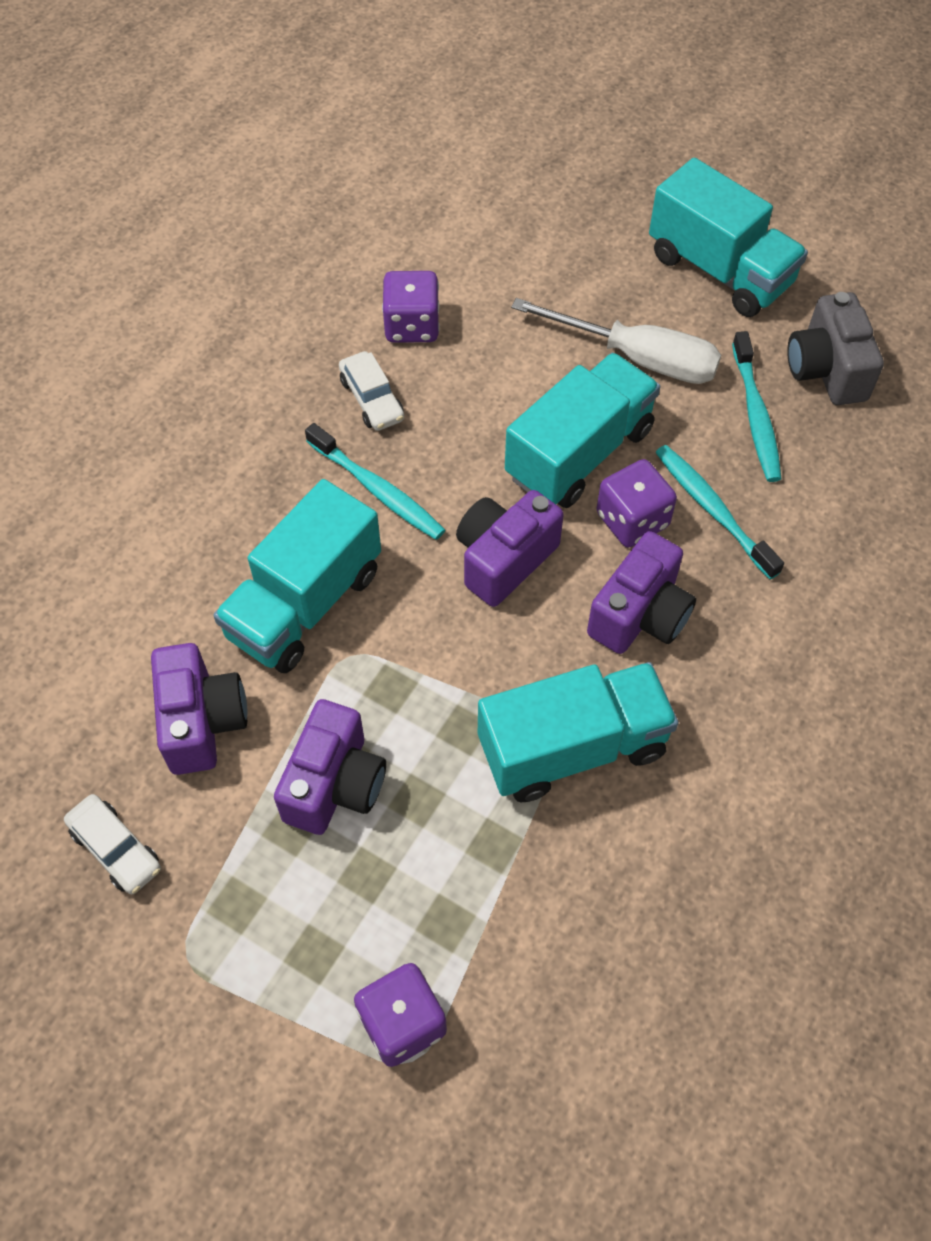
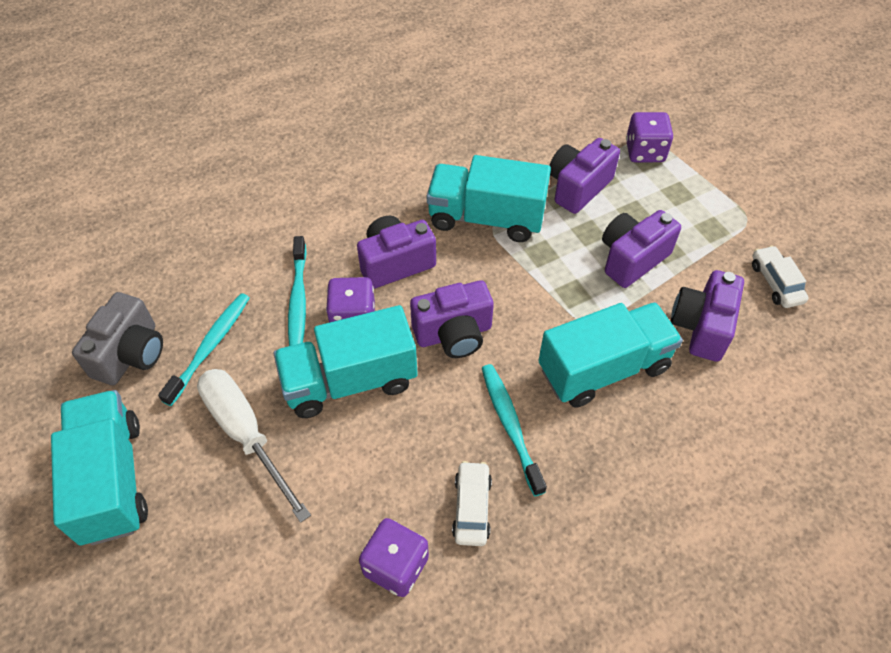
camera: 150 degrees left, 5 degrees down
(473, 879) = (578, 187): none -> purple camera

